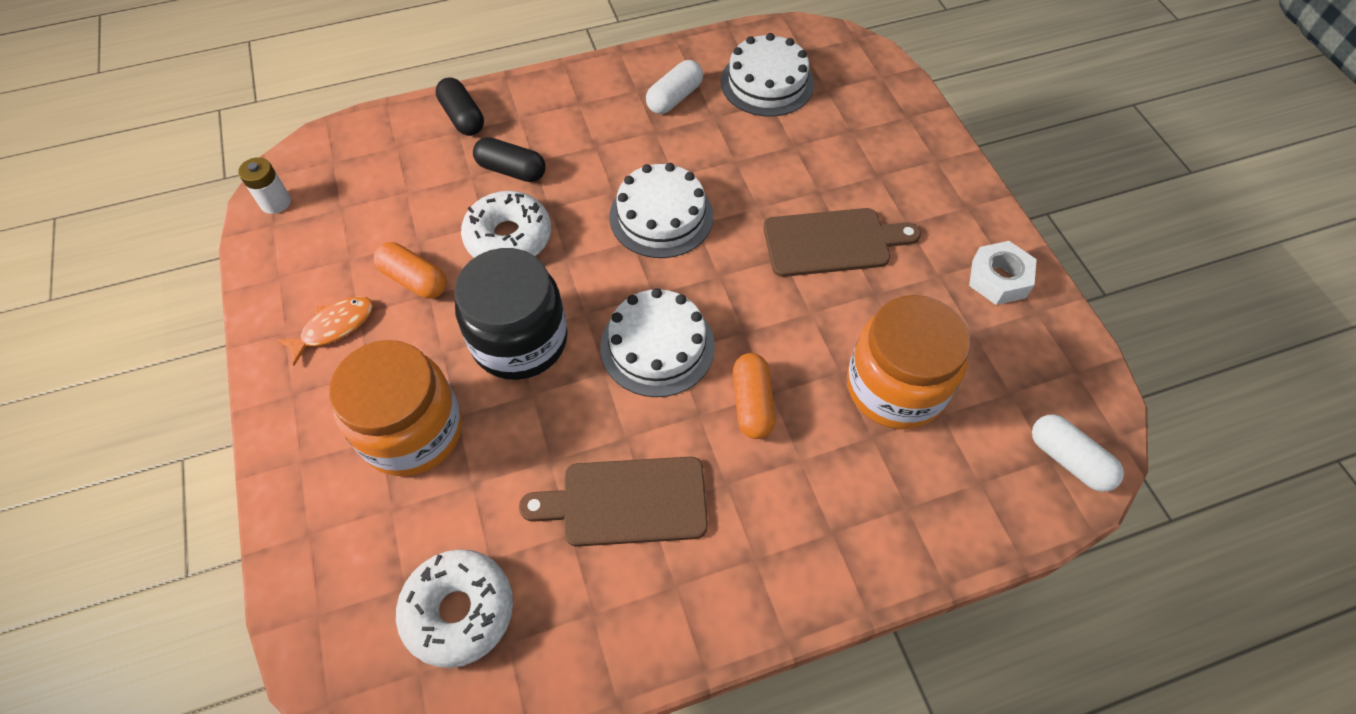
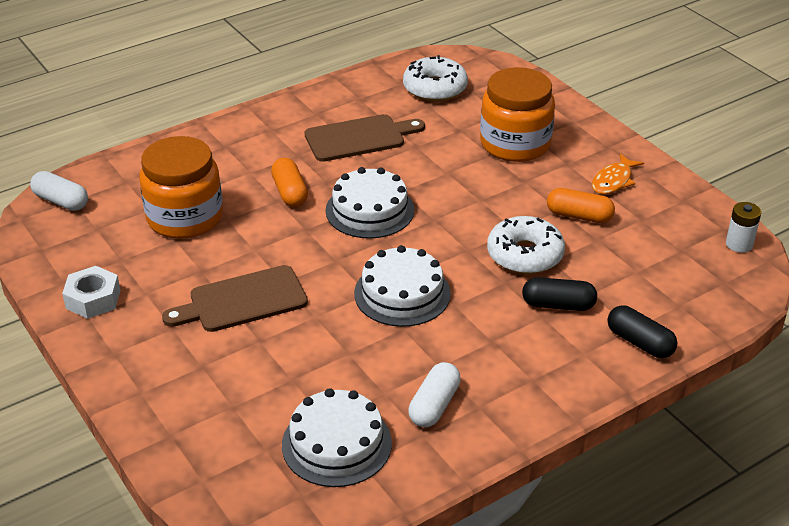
camera: 165 degrees right, 20 degrees down
(520, 340) = (474, 196): black jar -> none

